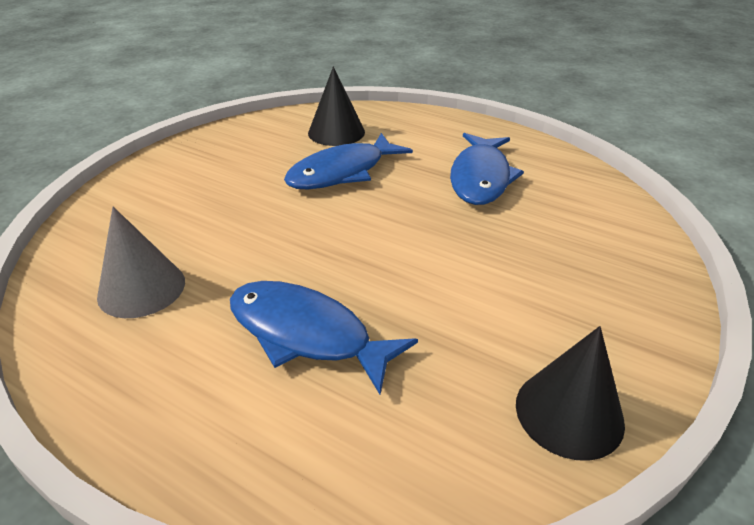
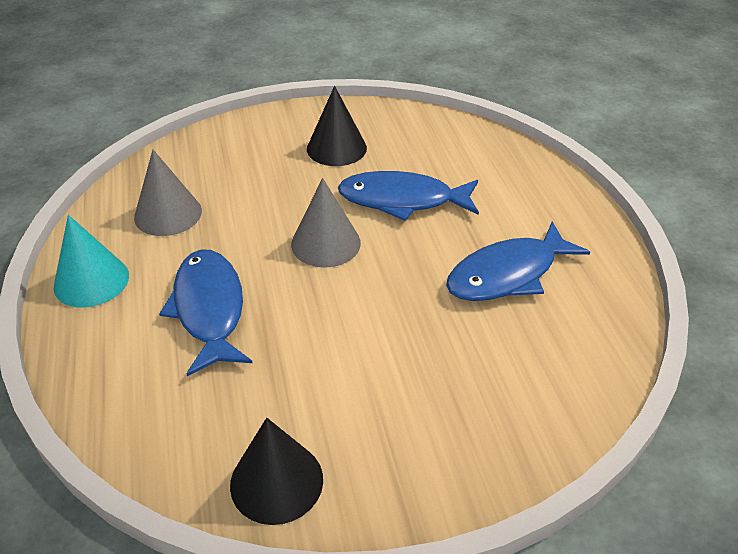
camera: 45 degrees right, 5 degrees up
(137, 395) = (91, 281): none -> turquoise cone
(329, 228) = (326, 243): none -> grey cone
(336, 132) = (453, 158): black cone -> black cone (336, 148)

